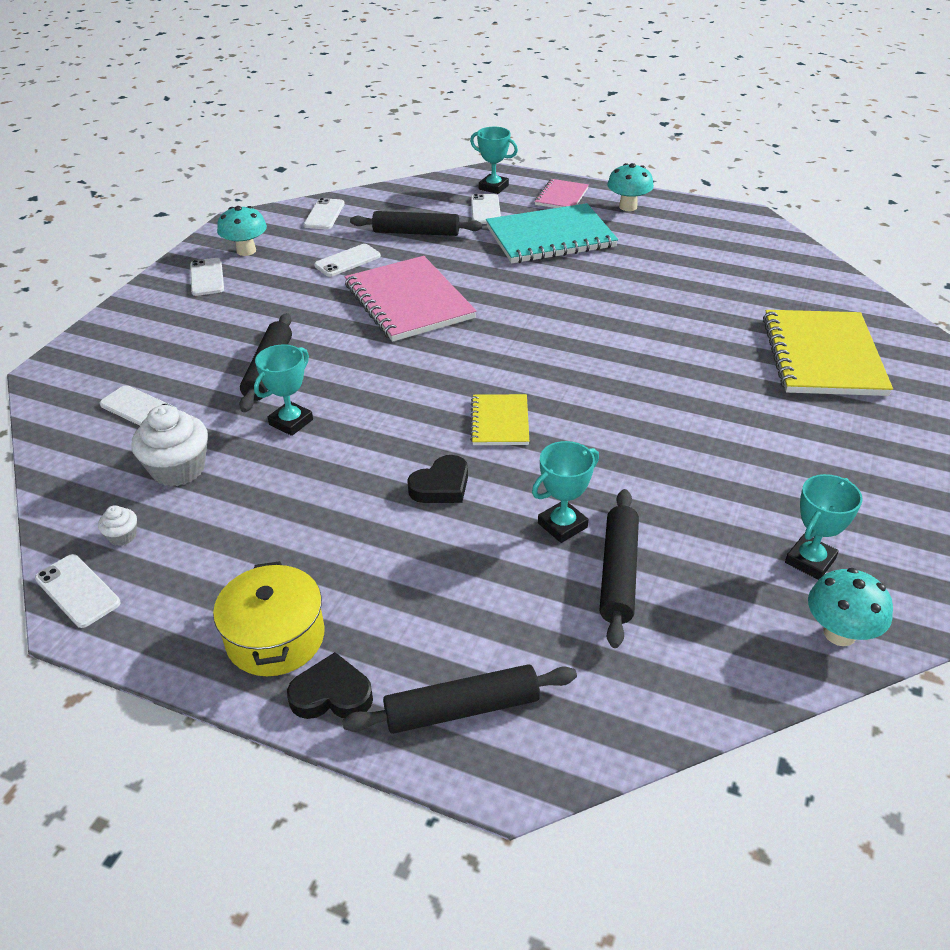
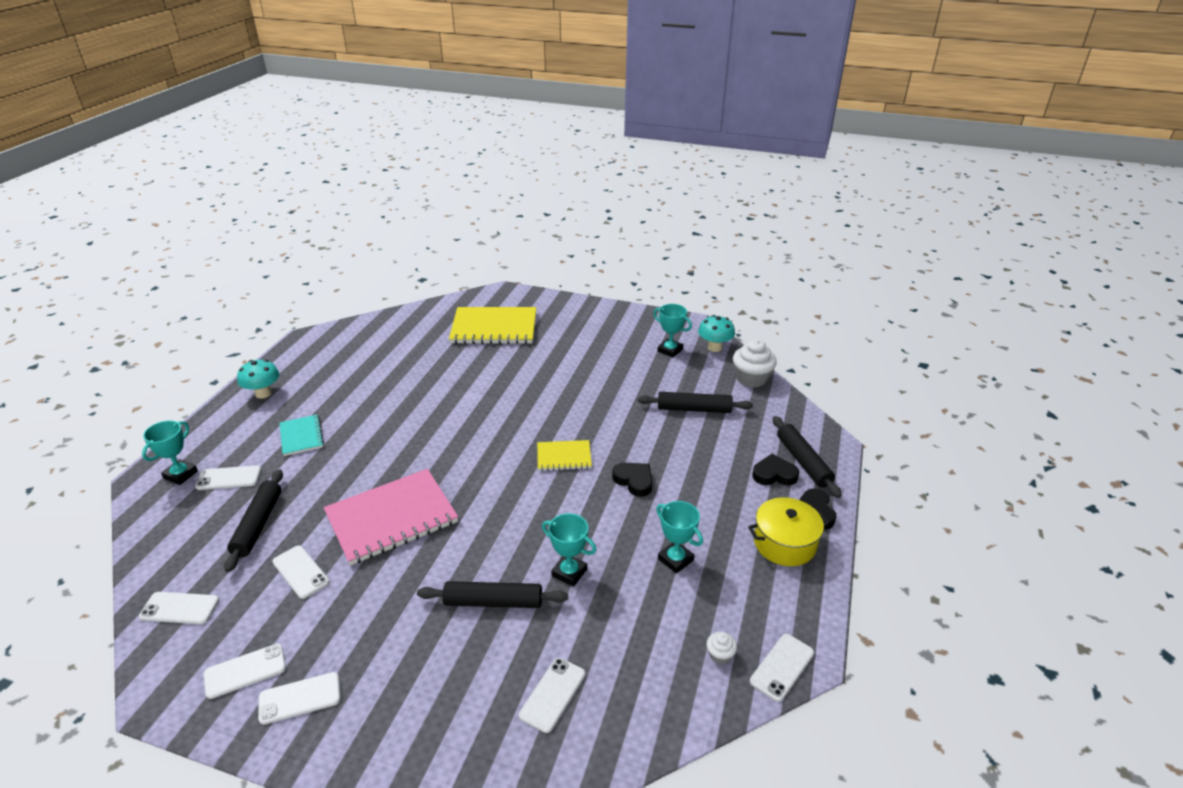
camera: 95 degrees left, 5 degrees down
(178, 469) = (636, 637): white cupcake -> white cupcake (751, 378)
(246, 251) = (245, 671): turquoise mushroom -> white phone
(433, 656) = (774, 474): none -> black heart
(550, 237) = (301, 436): turquoise notebook -> turquoise notebook, size x0.52
(561, 197) = (225, 430): pink notebook -> none
(562, 525) = (661, 428): turquoise trophy -> turquoise trophy (675, 559)

